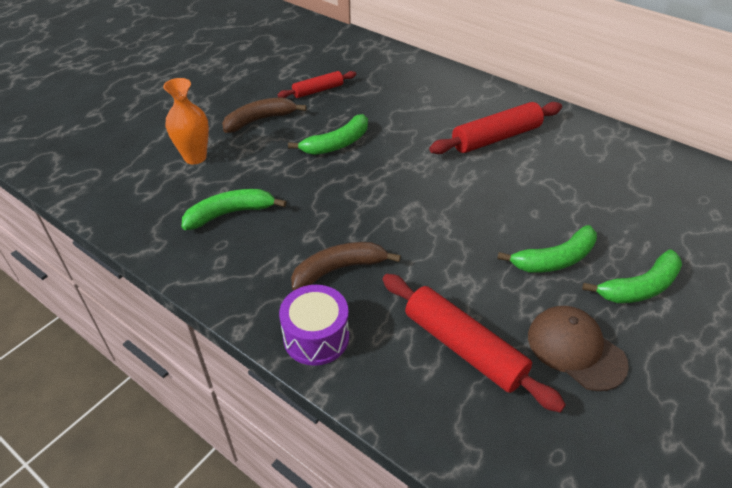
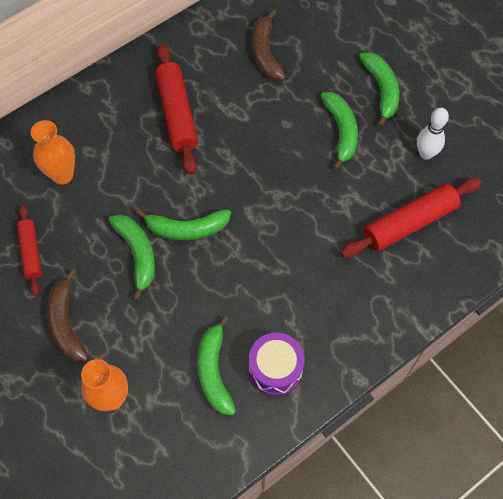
camera: 75 degrees left, 20 degrees up
(316, 337) = (378, 322): purple drum -> purple drum (275, 369)
(339, 269) = (311, 290): brown banana -> brown banana (265, 53)
(375, 167) = (187, 229): none -> green banana
(396, 90) = (62, 175): none -> orange vase
(575, 349) = (425, 154): brown cap -> white bowling pin

